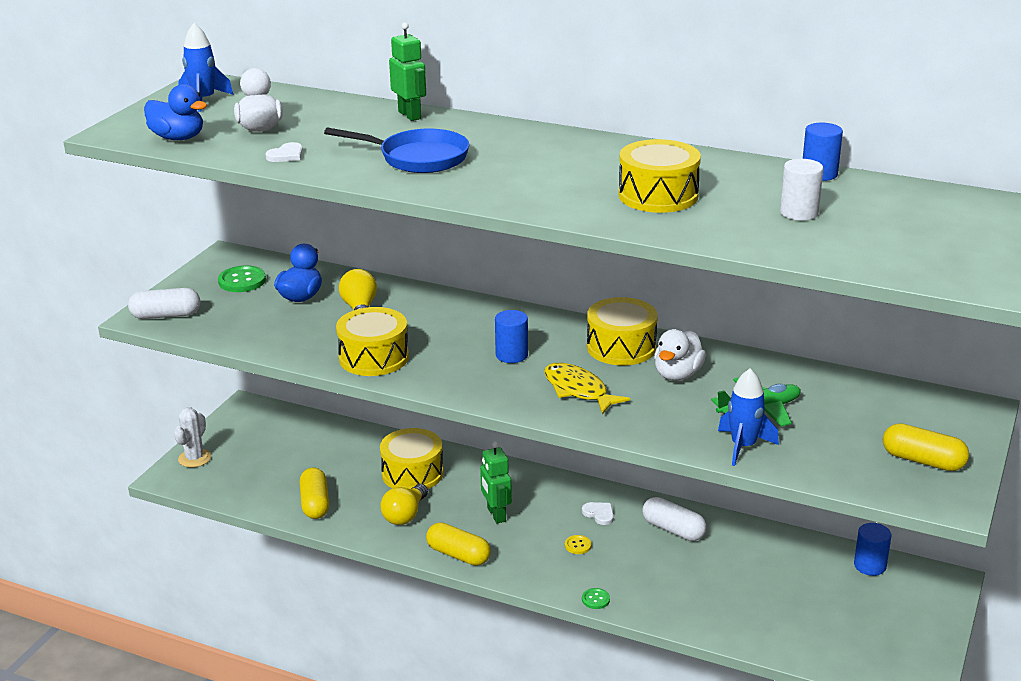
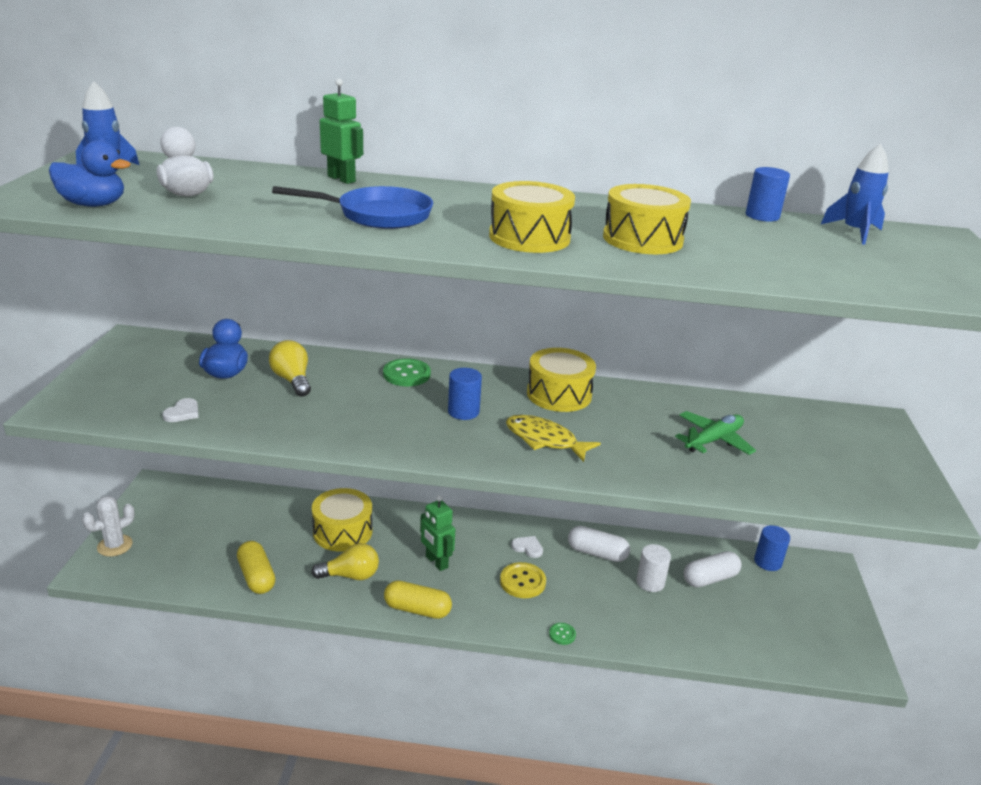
camera: 20 degrees left, 0 degrees up
(166, 315) = (82, 405): white capsule -> white capsule (710, 578)
(194, 458) = (115, 546): white cactus -> white cactus turned 45 degrees clockwise
(242, 281) = (157, 362): green button -> green button (406, 374)
(286, 155) = (231, 217): white heart -> white heart (182, 412)
(374, 357) = (328, 428): yellow drum -> yellow drum (529, 237)
(405, 515) = (350, 575): yellow light bulb -> yellow light bulb turned 105 degrees counterclockwise
(578, 545) = (522, 582): yellow button -> yellow button, size x1.85
(677, 374) = (623, 415): white duck -> none
(743, 446) = (724, 478): blue rocket -> blue rocket (854, 232)
(799, 212) = (782, 248): white cylinder -> white cylinder (650, 582)
(923, 461) = (877, 472): yellow capsule -> none

